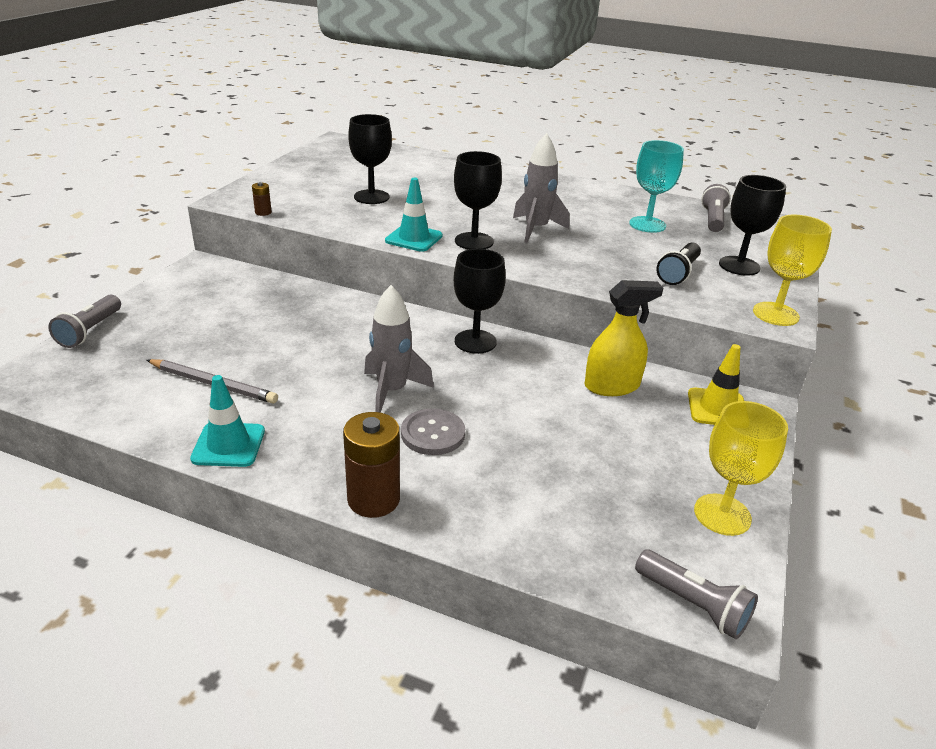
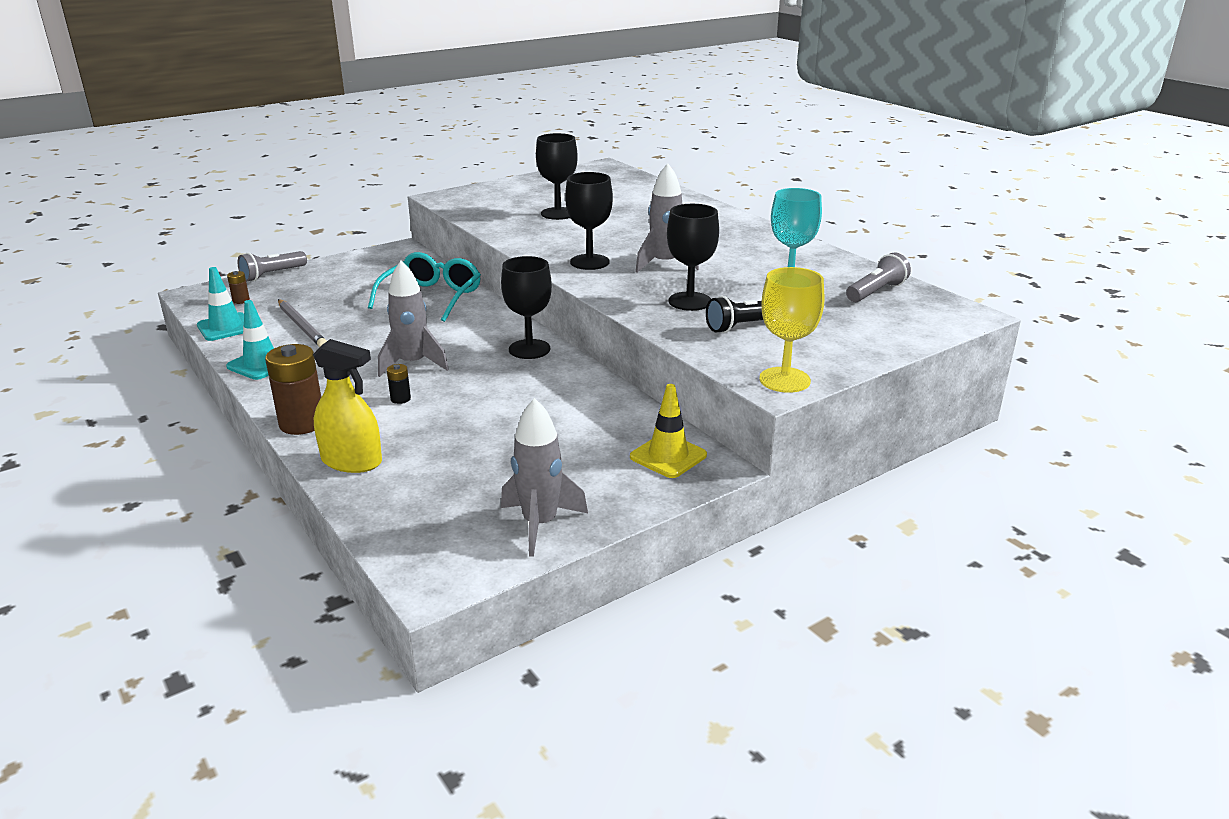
camera: 35 degrees right, 5 degrees down
(263, 212) = (453, 210): brown battery -> brown battery (241, 300)
(309, 311) = (432, 297): none -> turquoise glasses
(414, 238) = (541, 250): turquoise traffic cone -> turquoise traffic cone (225, 327)
(433, 434) = (400, 399): grey button -> black battery
(612, 386) = (596, 411): yellow spray bottle -> yellow spray bottle (352, 461)
(693, 604) = (420, 564): grey flashlight -> none
(722, 514) = (540, 524): yellow goblet -> grey rocket
(739, 266) = (825, 335): black goblet -> black goblet (690, 301)

